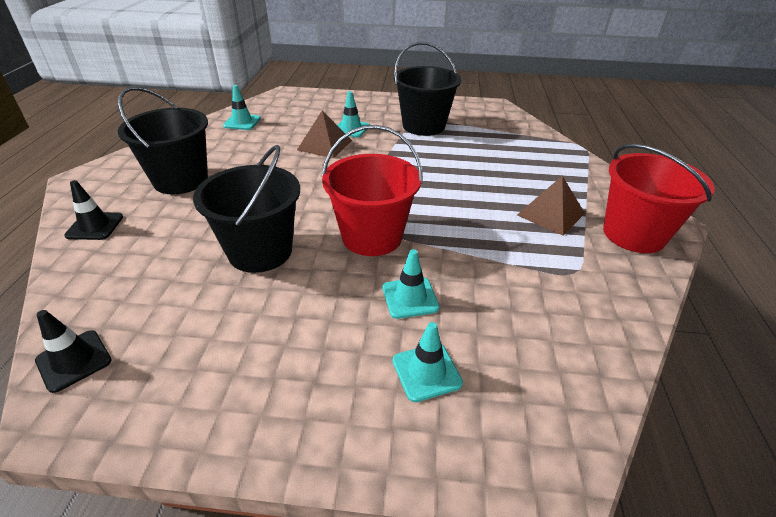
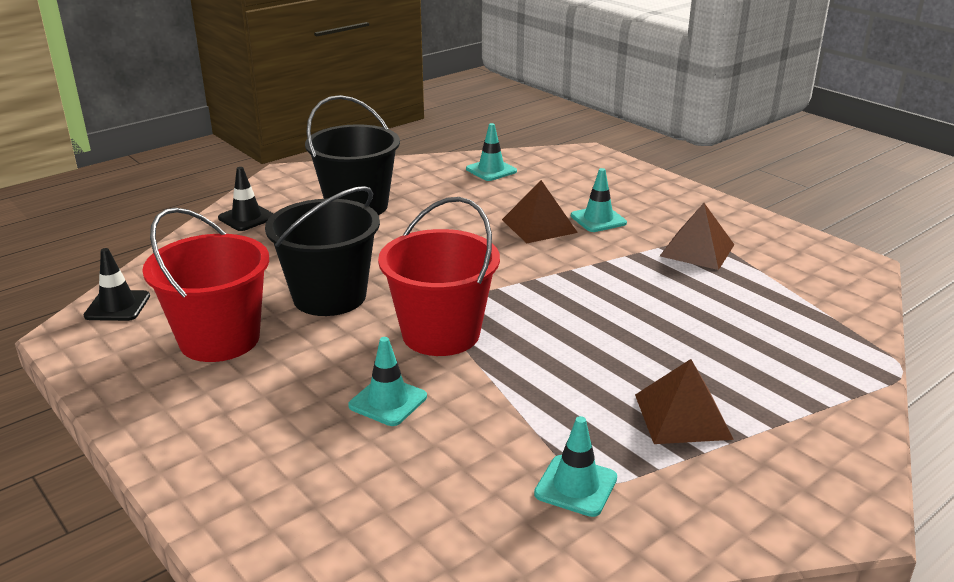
camera: 45 degrees right, 10 degrees down
(423, 126) = (697, 250): black bucket -> brown pyramid
(426, 372) = (307, 460): turquoise traffic cone -> turquoise traffic cone (576, 486)
(633, 234) = (758, 496): red bucket -> red bucket (219, 339)

